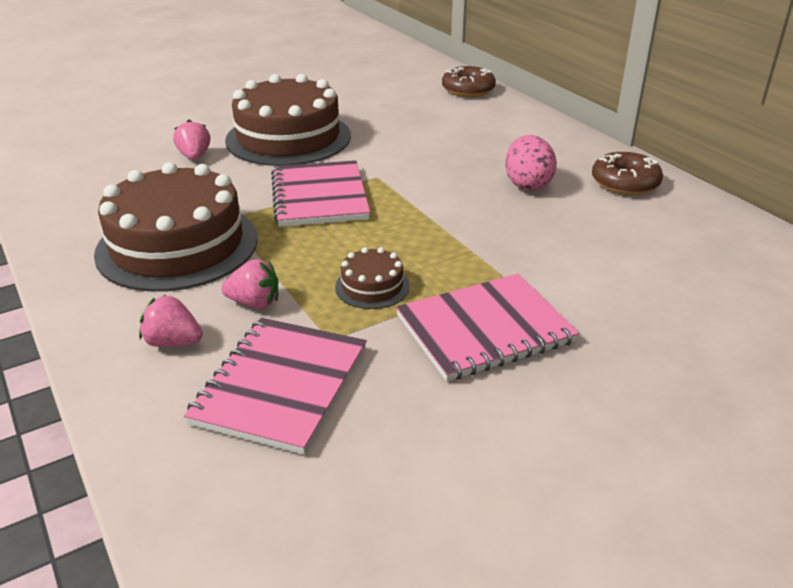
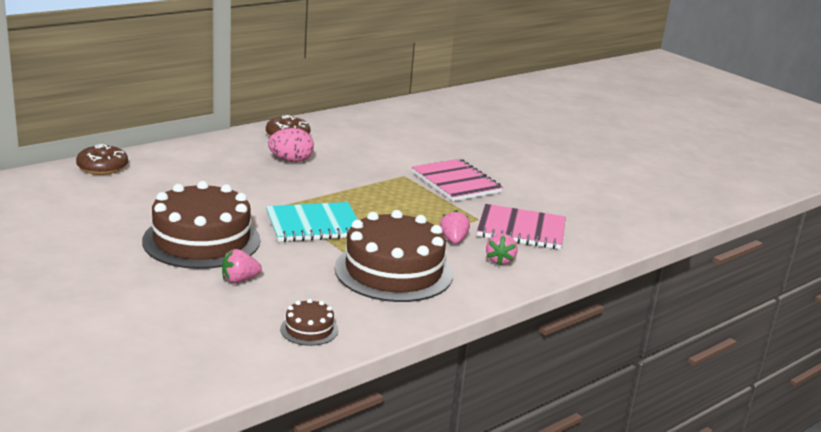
camera: 100 degrees left, 10 degrees down
(319, 196) = (313, 225): pink notebook -> turquoise notebook
(372, 286) = (425, 208): brown cake -> brown cake (309, 329)

